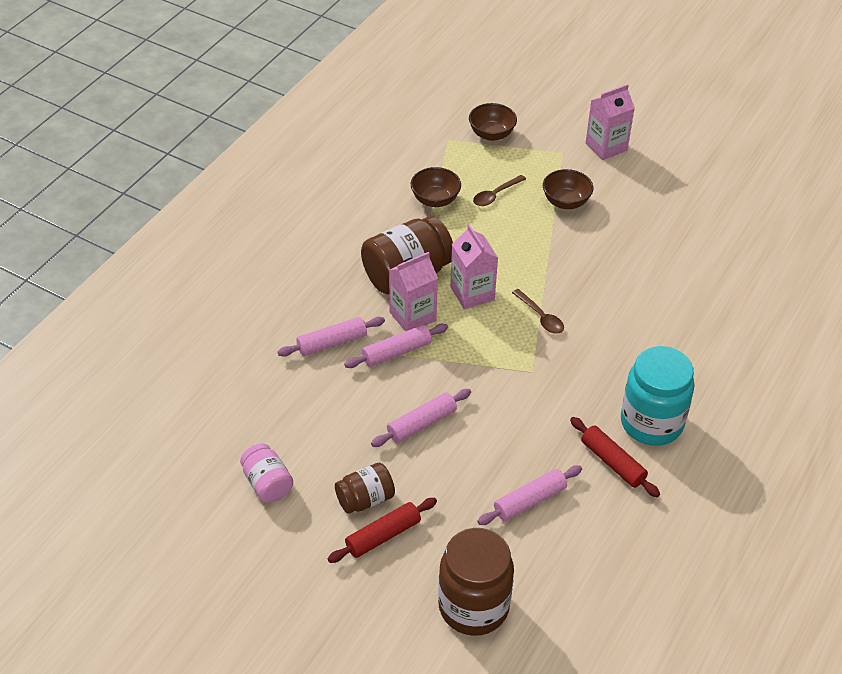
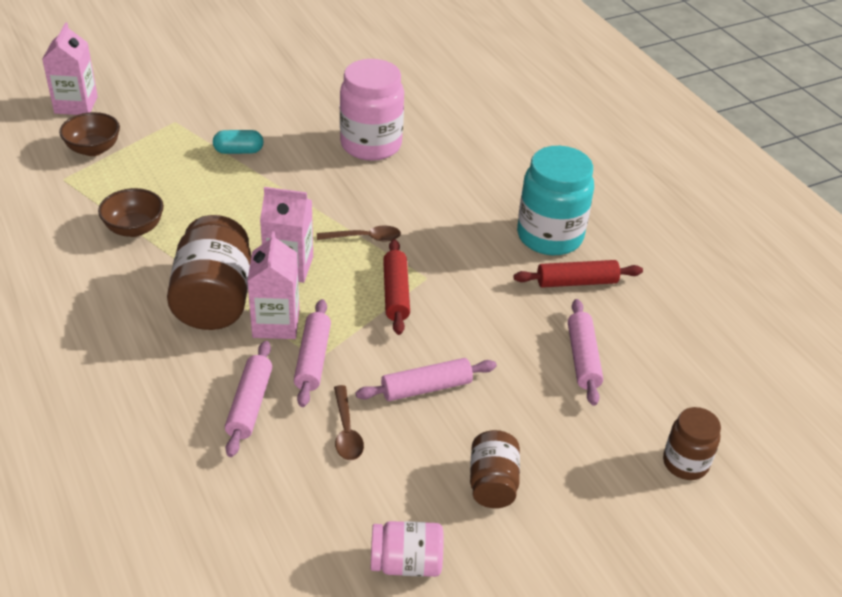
camera: 60 degrees left, 5 degrees down
(383, 536) = (551, 492): red rolling pin -> red rolling pin (396, 293)
(421, 424) = (426, 388): pink rolling pin -> pink rolling pin turned 75 degrees clockwise
(473, 606) = (685, 463): brown jar -> brown jar, size x0.56
(495, 195) = (177, 187): brown spoon -> brown spoon (346, 431)
(566, 202) = (238, 151): brown bowl -> turquoise capsule
(606, 147) = (199, 95): pink carton -> pink carton (76, 105)
(651, 266) = (371, 145): none -> pink jar

